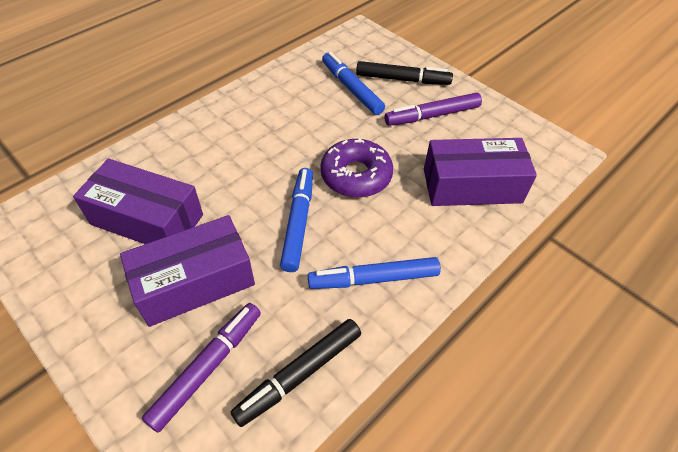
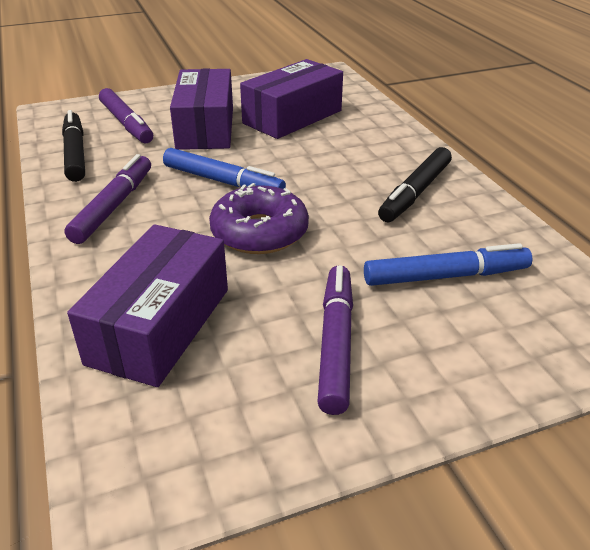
camera: 115 degrees right, 15 degrees down
(373, 279) = (113, 206): blue marker -> purple marker
(402, 79) = (453, 342): black marker -> black marker (415, 192)

